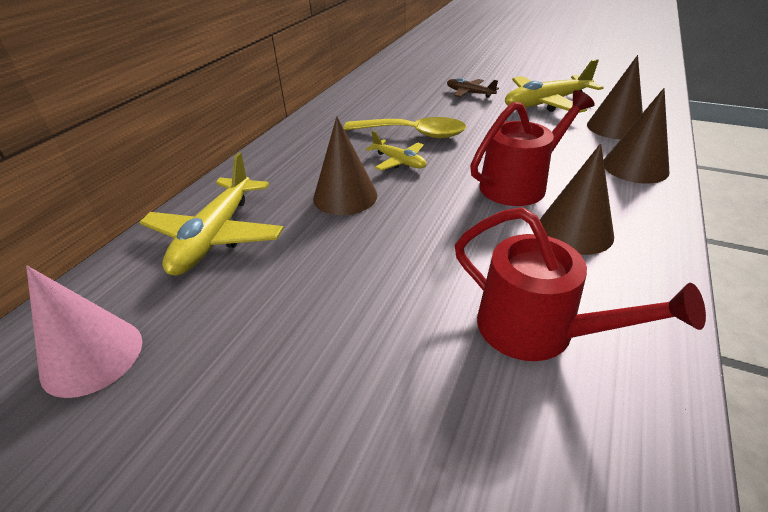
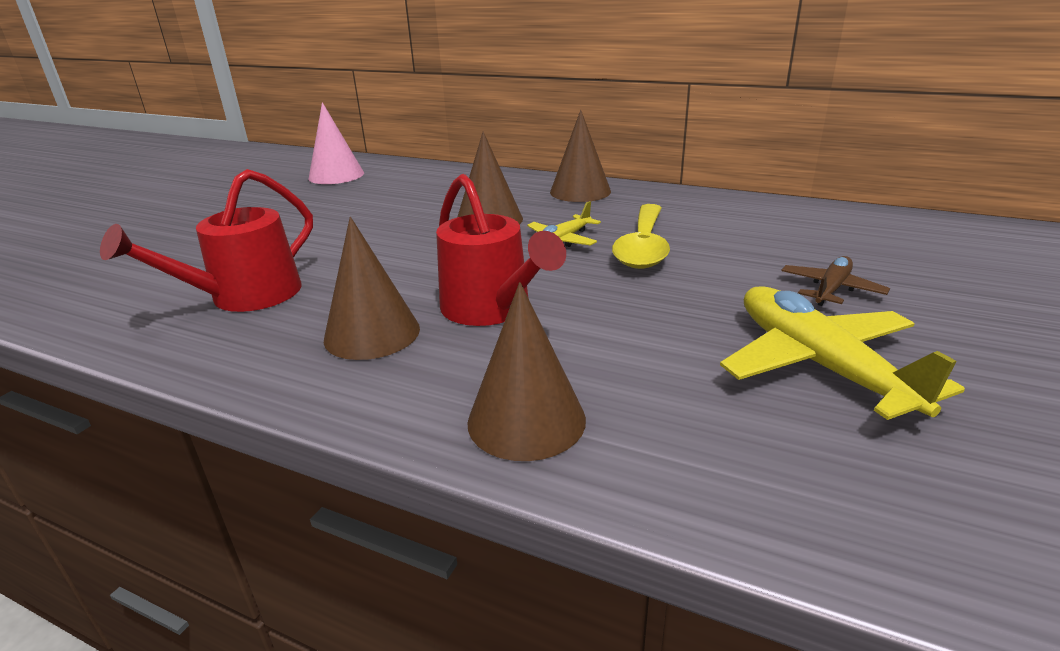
camera: 90 degrees right, 10 degrees down
(216, 236) = (442, 185): yellow plane -> none
(615, 127) = (711, 435): brown cone -> brown cone (580, 191)

